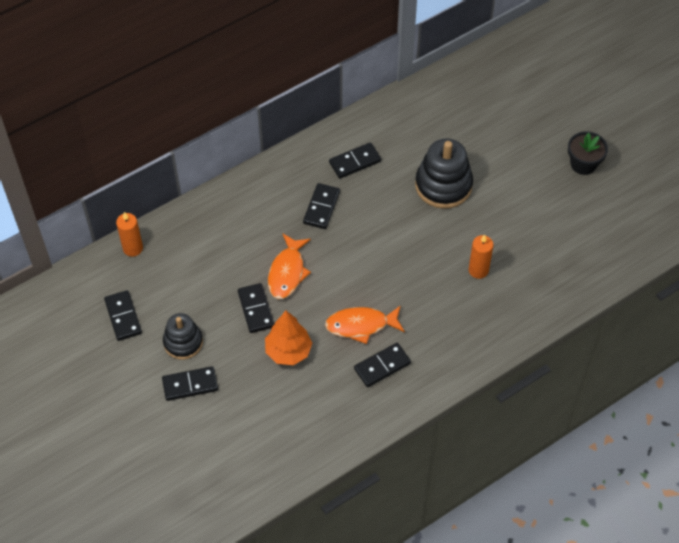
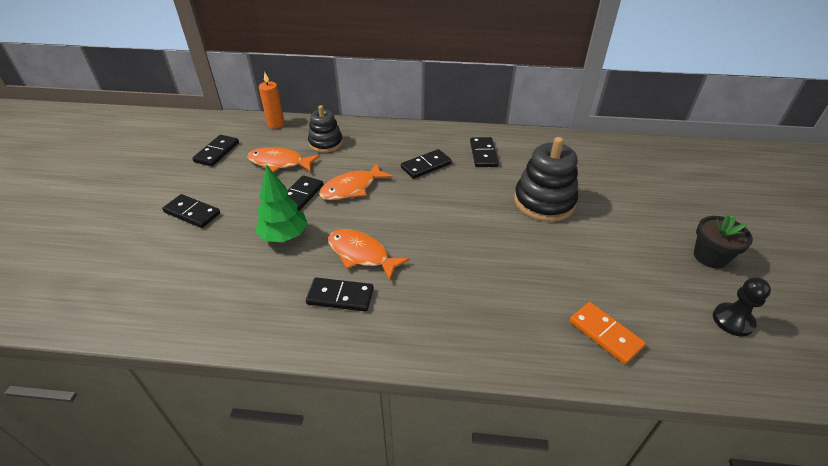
camera: 40 degrees right, 15 degrees down
(183, 342) = (227, 186): black stacking toy -> black stacking toy (326, 143)
(195, 289) = (279, 163): none -> orange fish
(288, 351) = (284, 236): orange tree -> green tree
(355, 162) = (483, 154): black domino -> black domino turned 75 degrees clockwise
(478, 270) = (515, 278): orange candle -> none
(560, 274) = (605, 334): none -> orange domino
(622, 211) = (733, 320): none -> black pawn

